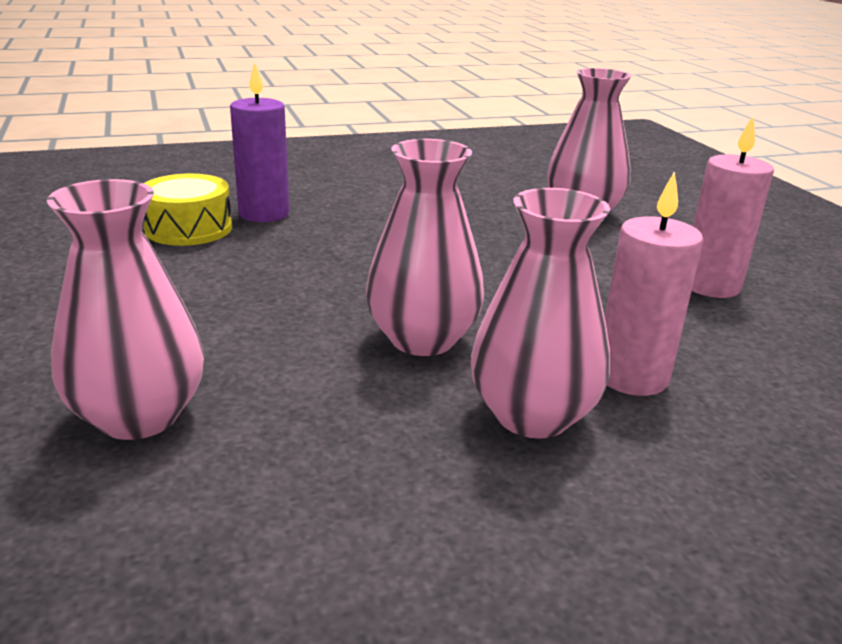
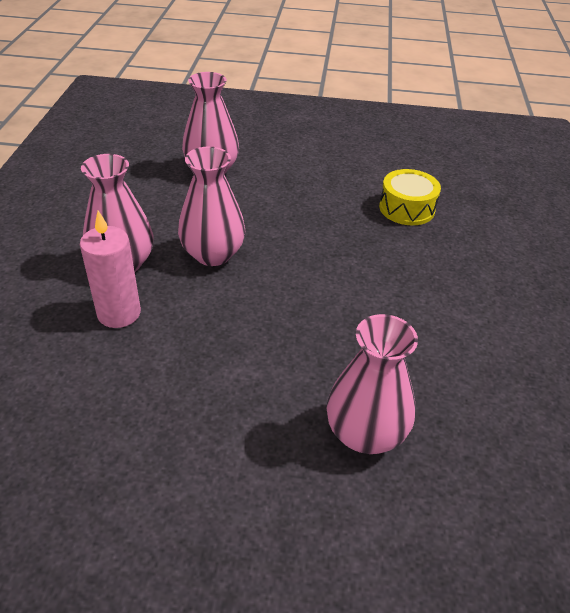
camera: 115 degrees right, 15 degrees up
(264, 213) = (424, 242): purple candle -> none
(710, 286) = (179, 429): pink candle -> none

